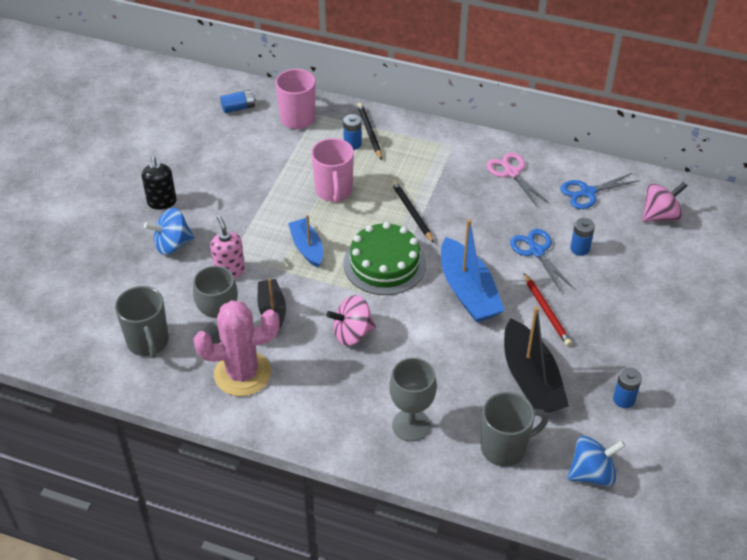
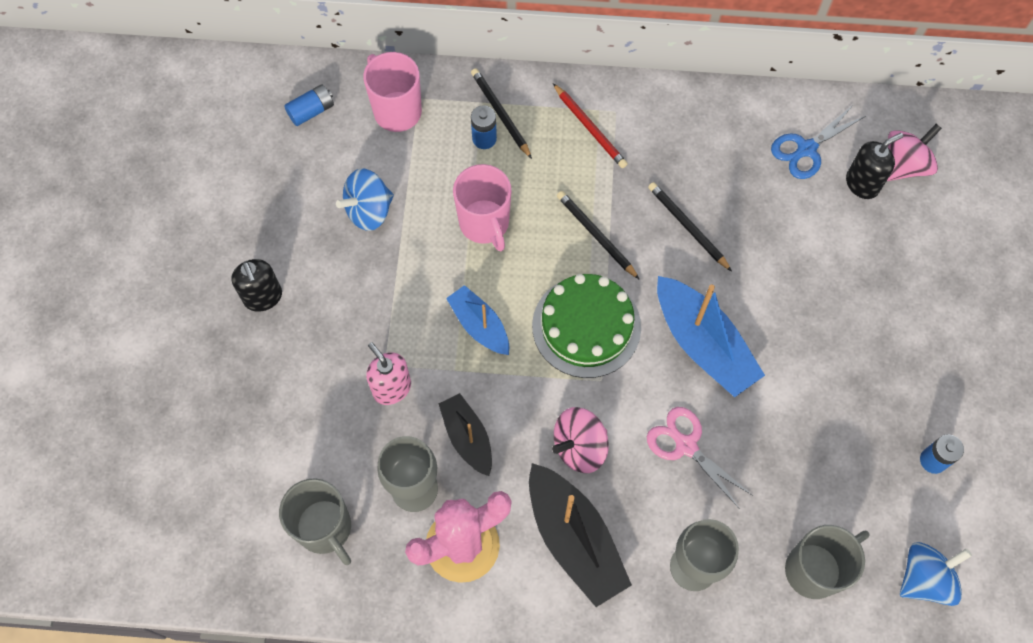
camera: 15 degrees left, 20 degrees up
(172, 244) = (302, 364): blue spinning top -> blue spinning top (369, 211)
(481, 221) = (687, 227): none -> black pencil
(511, 172) = (703, 138): pink scissors -> pink scissors (685, 445)
(531, 379) = (816, 460): black boat -> black boat (574, 540)
(536, 251) = (769, 259): blue scissors -> none
(547, 311) = (807, 351): red pencil -> red pencil (590, 128)
(580, 249) = (820, 242): blue battery -> none
(624, 220) = (862, 184): none -> black soap dispenser

